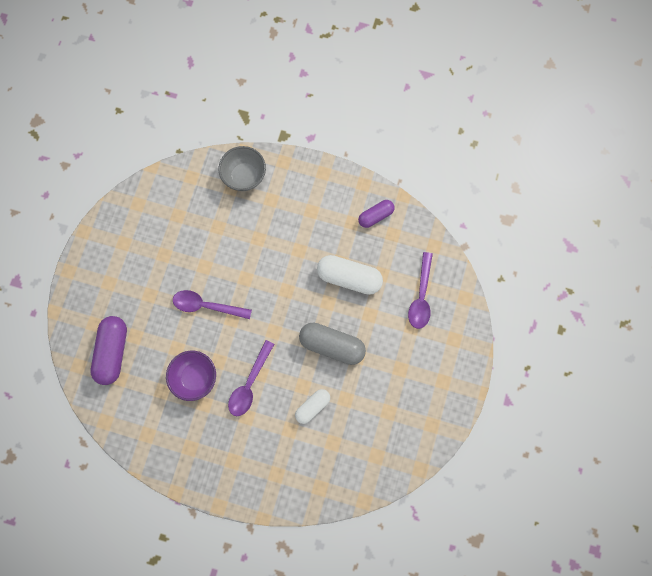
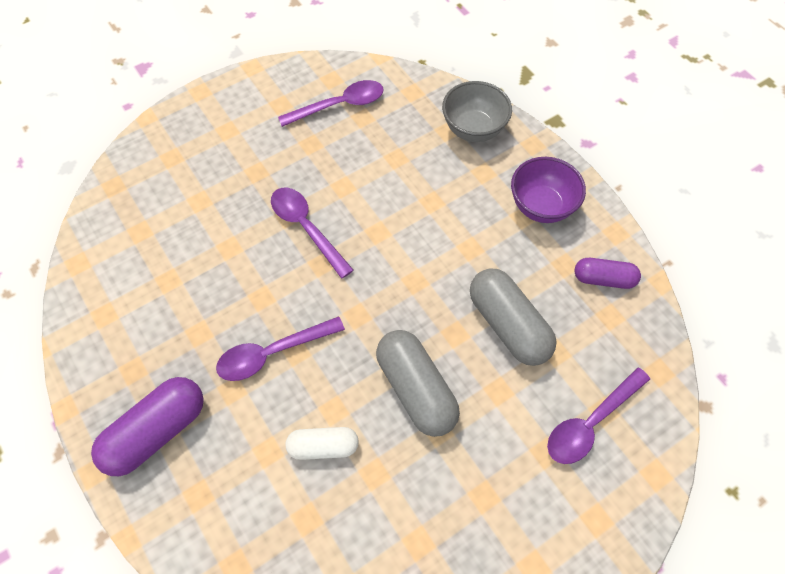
camera: 40 degrees right, 15 degrees down
(113, 351) = (161, 199): purple capsule -> purple capsule (156, 432)
(158, 218) = (339, 105): none -> purple spoon
(195, 377) = (218, 295): purple bowl -> purple bowl (541, 206)
(349, 277) = (508, 325): white capsule -> grey capsule

